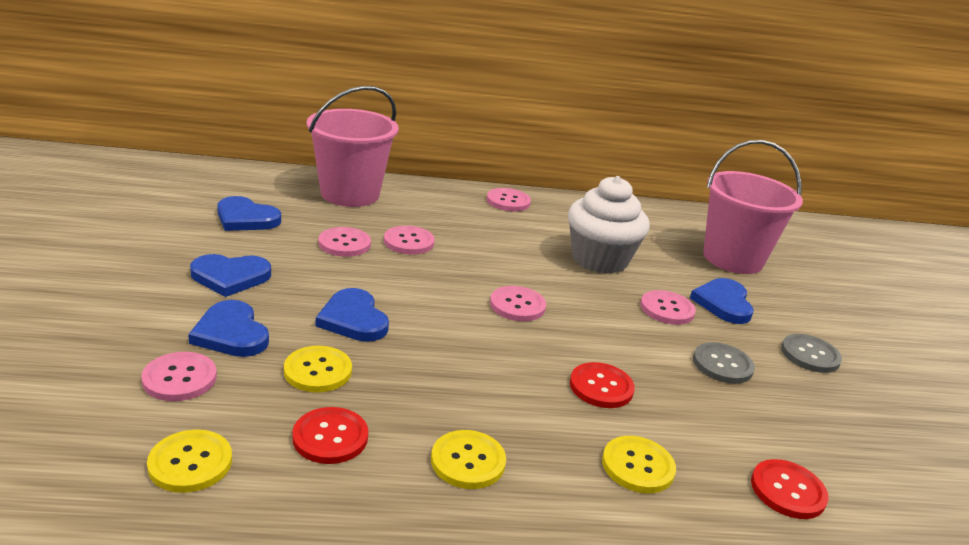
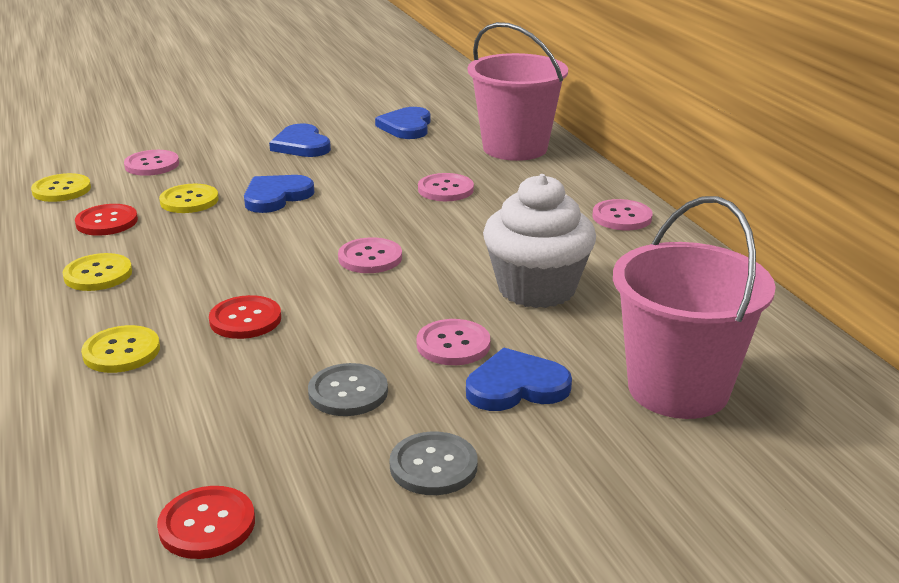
camera: 75 degrees right, 0 degrees up
(231, 333) = (219, 164): blue heart -> none
(344, 244) = (407, 167): pink button -> none
(788, 491) = (113, 445): red button -> red button (207, 525)

